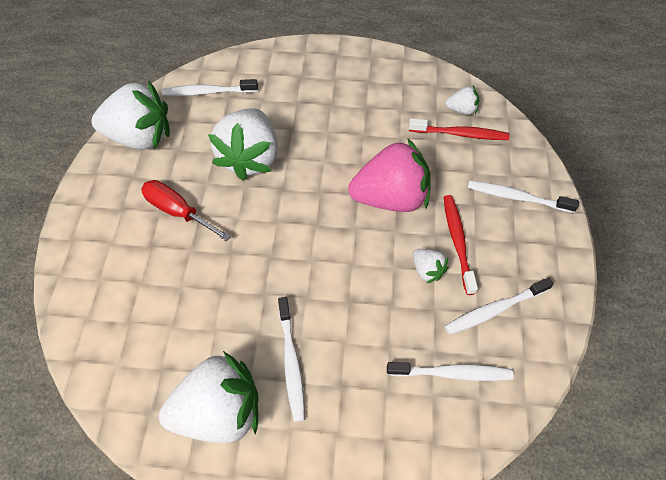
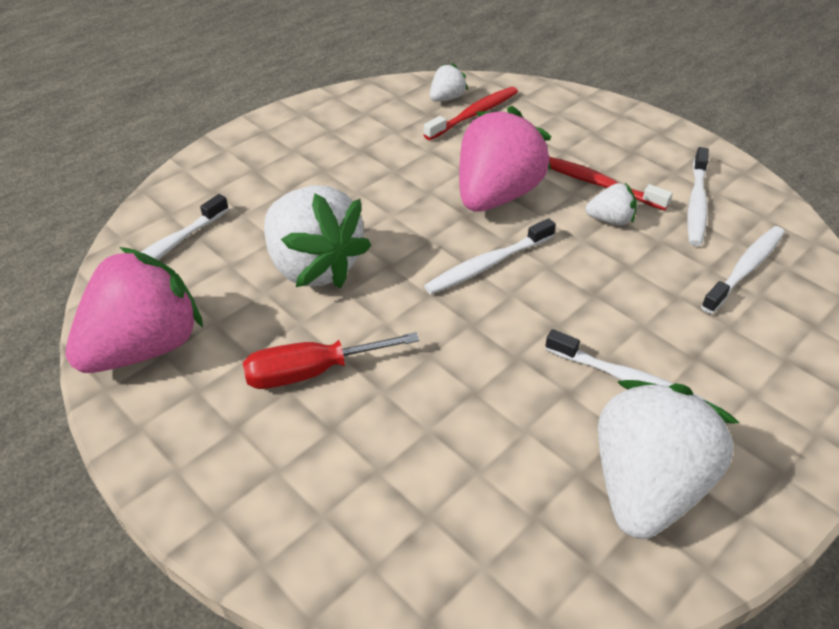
camera: 50 degrees left, 15 degrees down
(140, 137) = (145, 347): white strawberry -> pink strawberry
(517, 197) = (585, 124): white toothbrush -> white toothbrush (487, 264)

